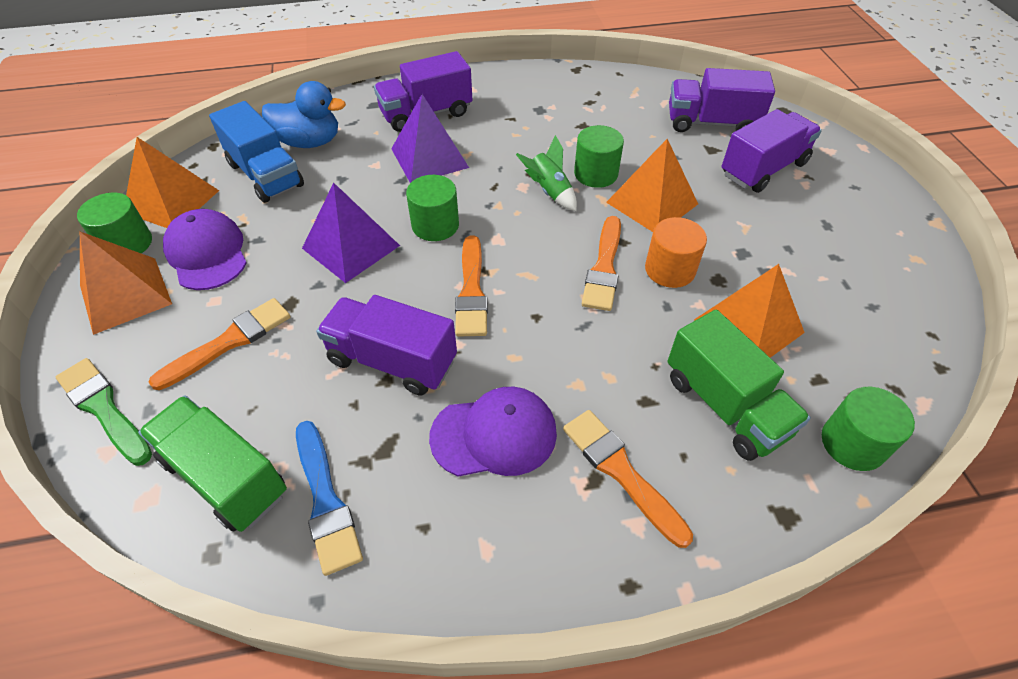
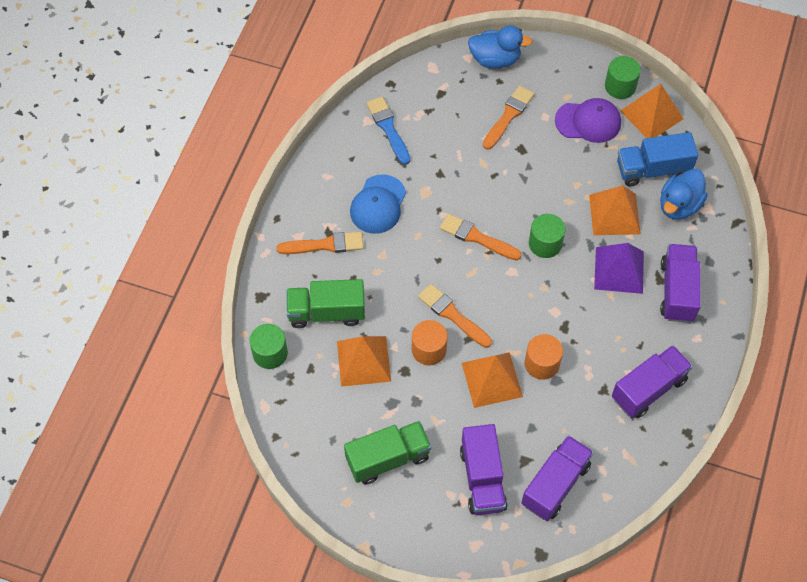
camera: 120 degrees right, 10 degrees up
(104, 408) = (495, 59): green brush -> blue duck
(125, 294) = (574, 79): orange pyramid -> orange pyramid (614, 214)
(225, 477) = (425, 96): green truck -> green truck (388, 458)
(229, 342) = (508, 116): orange brush -> orange brush turned 135 degrees counterclockwise
(325, 501) = (388, 128): blue brush -> blue brush turned 60 degrees clockwise
(351, 247) = (551, 192): purple pyramid -> none
(392, 361) = (450, 181): purple truck -> purple truck (648, 389)
(494, 434) = (378, 204): purple cap -> blue cap
(549, 191) = (540, 324): green rocket -> none
(596, 174) = (542, 364): green cylinder -> orange cylinder

